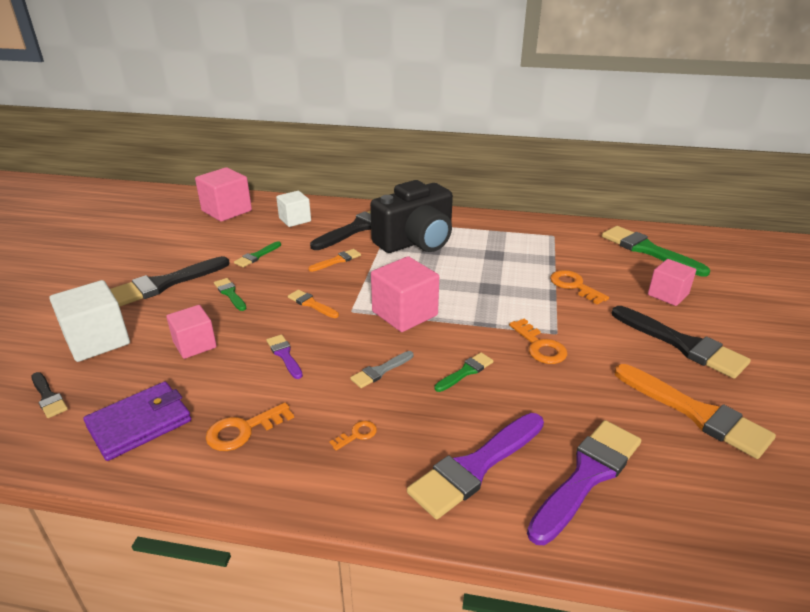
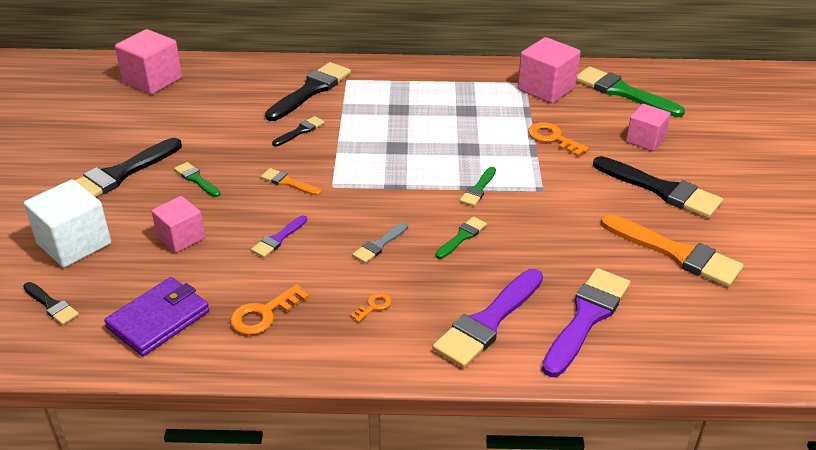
camera: 10 degrees left, 5 degrees up
(256, 256) = (209, 133): green brush -> green brush (478, 189)
(284, 355) = (278, 239): purple brush -> purple brush turned 105 degrees counterclockwise
(295, 220) = (236, 85): white cube -> none
(337, 260) = (300, 131): orange brush -> black brush
(404, 313) = (388, 184): pink cube -> pink cube (546, 89)
(416, 241) = (380, 102): black camera -> none
(540, 346) = (528, 205): orange key -> none

